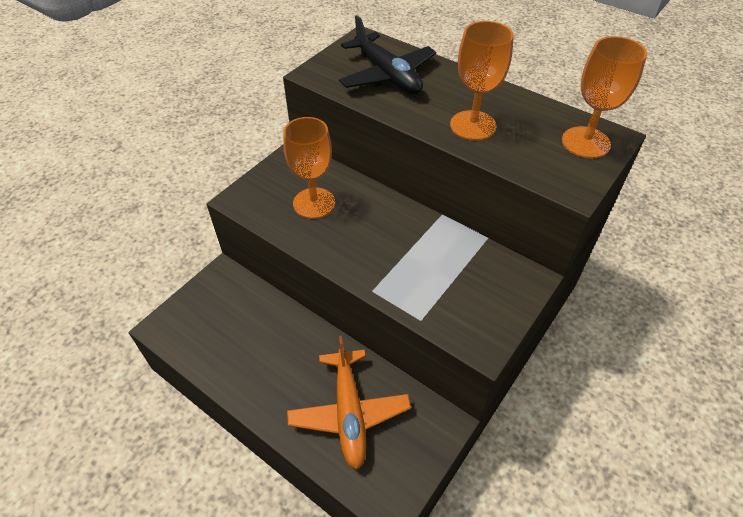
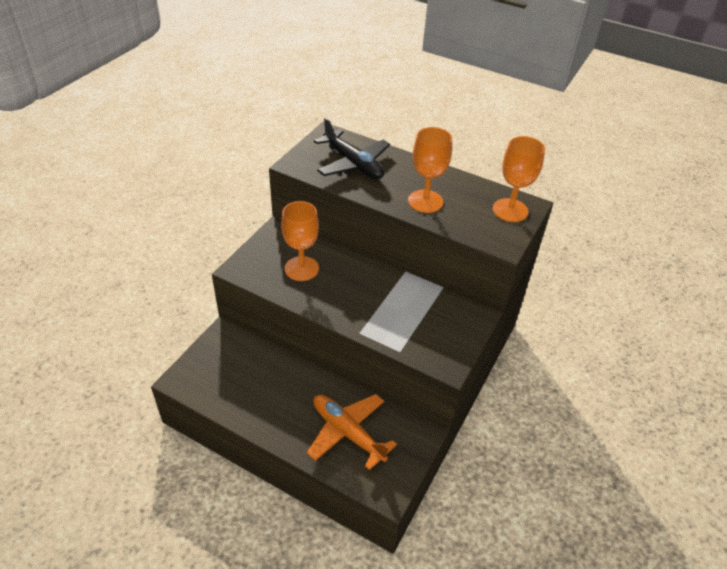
camera: 10 degrees left, 5 degrees down
(349, 413) = (347, 432): orange plane -> orange plane turned 150 degrees clockwise

